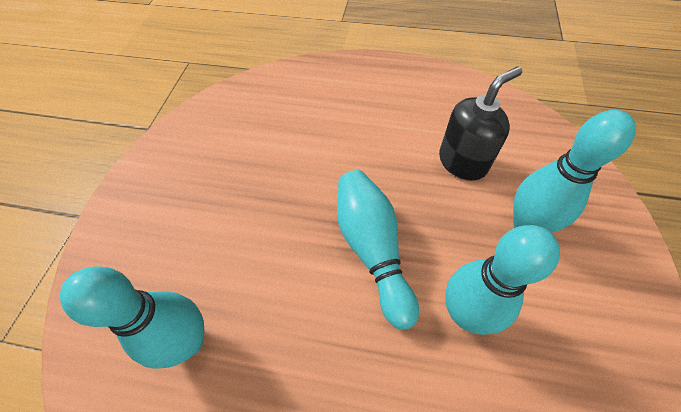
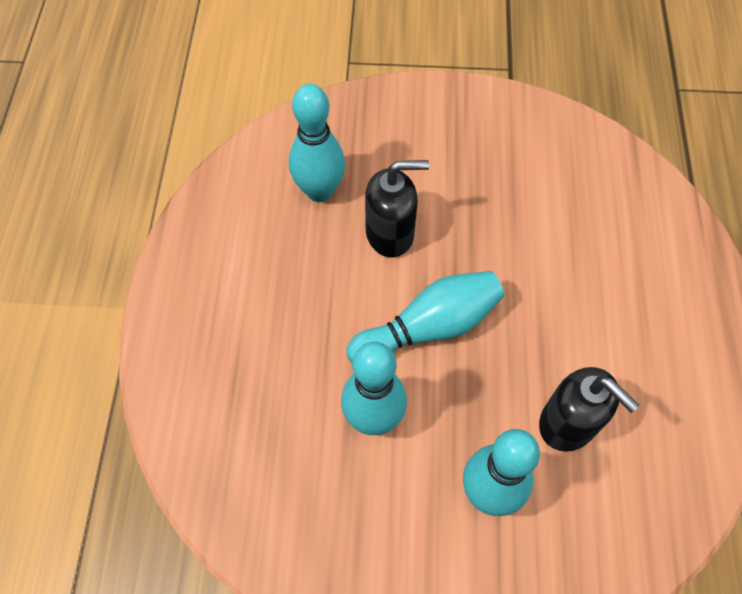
camera: 80 degrees right, 5 degrees up
(263, 270) = (390, 233): none -> black soap dispenser

